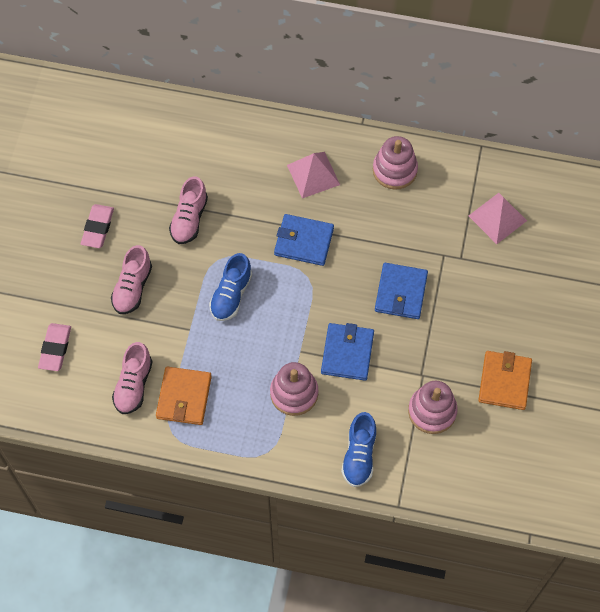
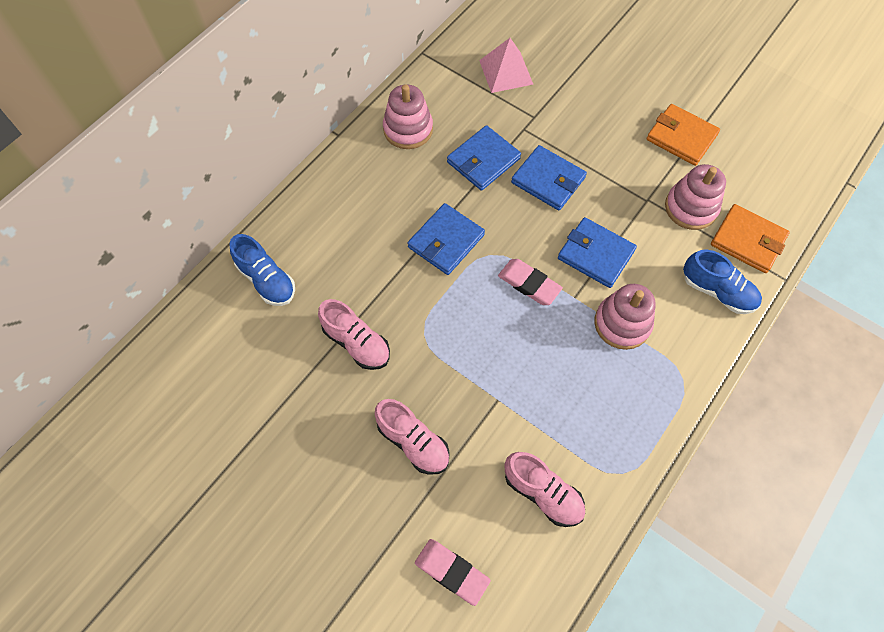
camera: 65 degrees left, 0 degrees up
(98, 228) = (311, 451): pink eraser -> pink eraser (529, 284)
(184, 397) = (582, 441): orange wallet -> orange wallet (747, 241)
(231, 295) = (475, 338): blue shoe -> blue shoe (267, 280)
(313, 175) = (371, 200): pink pyramid -> none
(394, 237) = (483, 160): none -> blue wallet

